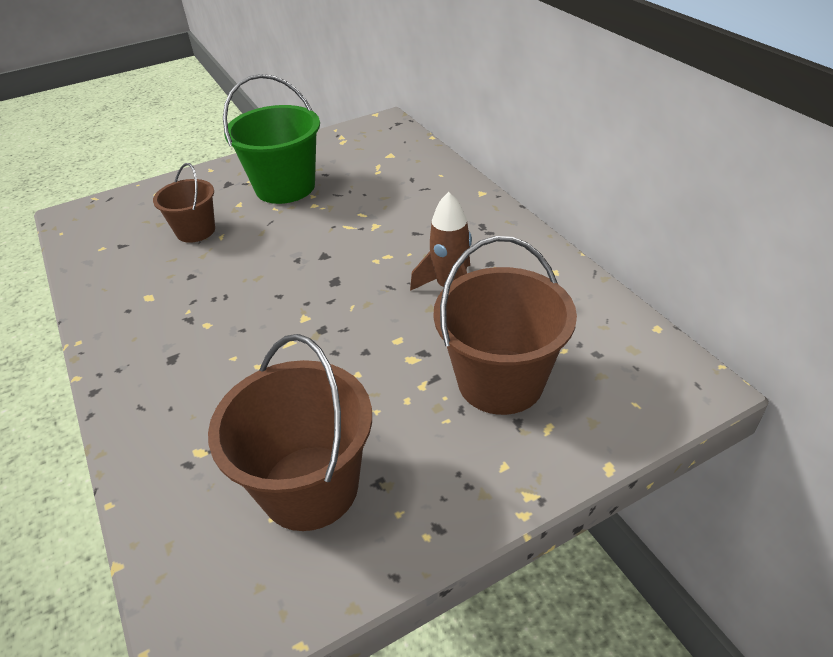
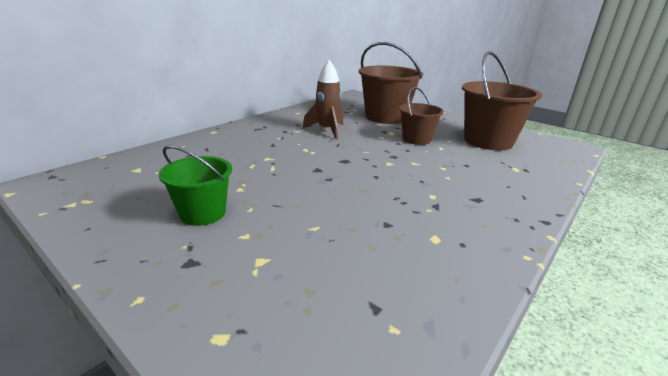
camera: 115 degrees left, 15 degrees down
(195, 231) = (313, 249): brown bucket -> brown bucket (416, 139)
(285, 187) = (203, 213): green bucket -> green bucket, size x0.60

